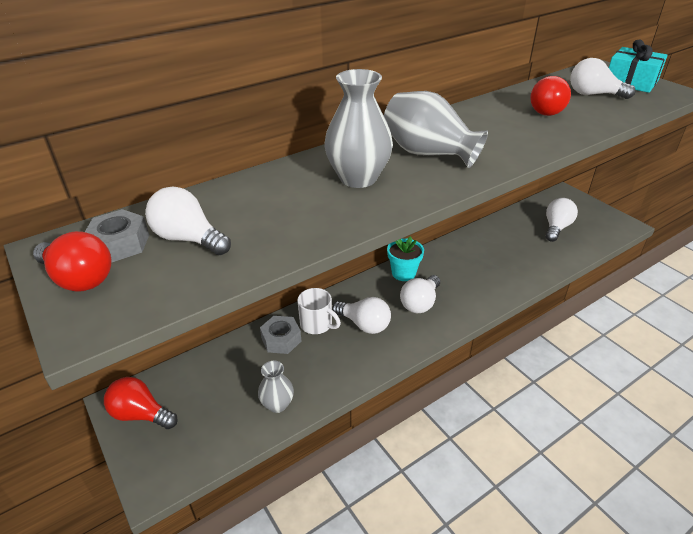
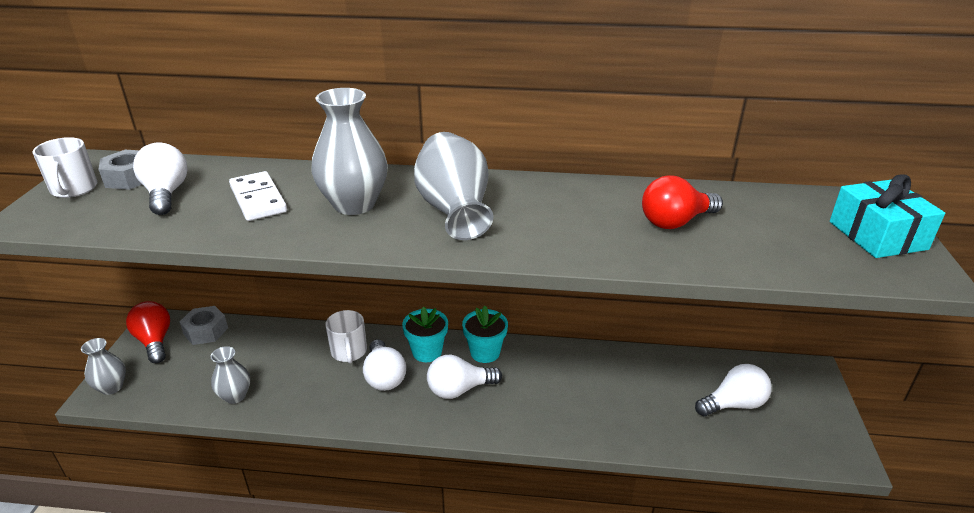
camera: 40 degrees right, 5 degrees down
(79, 279) = (74, 189): red light bulb -> white mug
(156, 471) = (111, 387): none -> grey vase
(279, 207) = (258, 199): none -> white domino
(281, 339) = (307, 347): grey nut -> grey nut (206, 331)
(368, 293) = (427, 352): none -> turquoise flower pot
(593, 94) = (780, 229): white light bulb -> none

